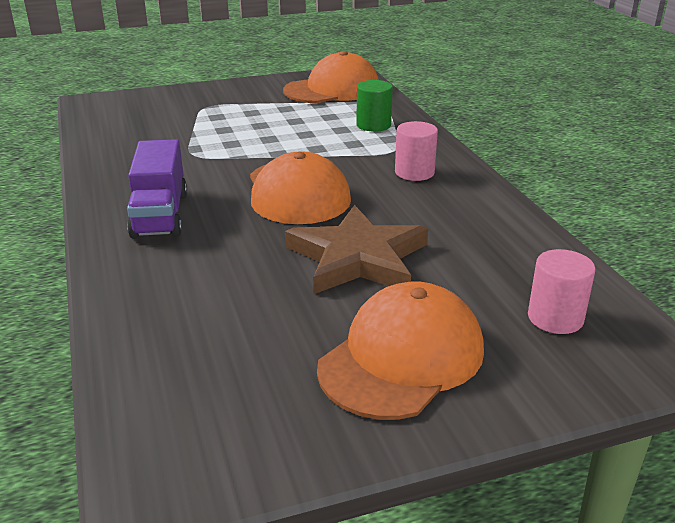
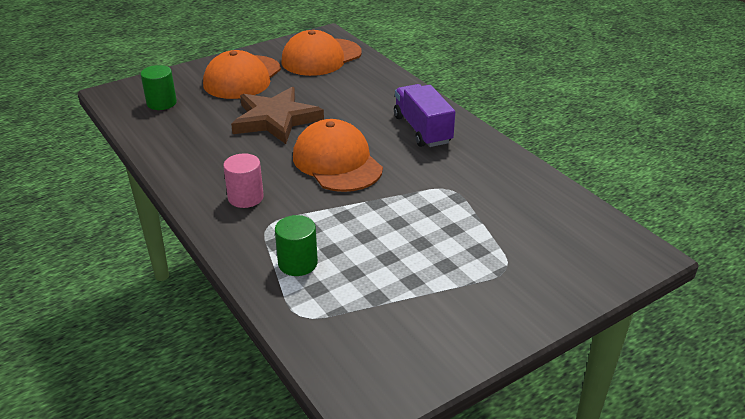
camera: 165 degrees right, 5 degrees up
(332, 89) = (375, 340): orange cap -> orange cap (321, 57)
(555, 318) = (161, 103): pink cylinder -> green cylinder

